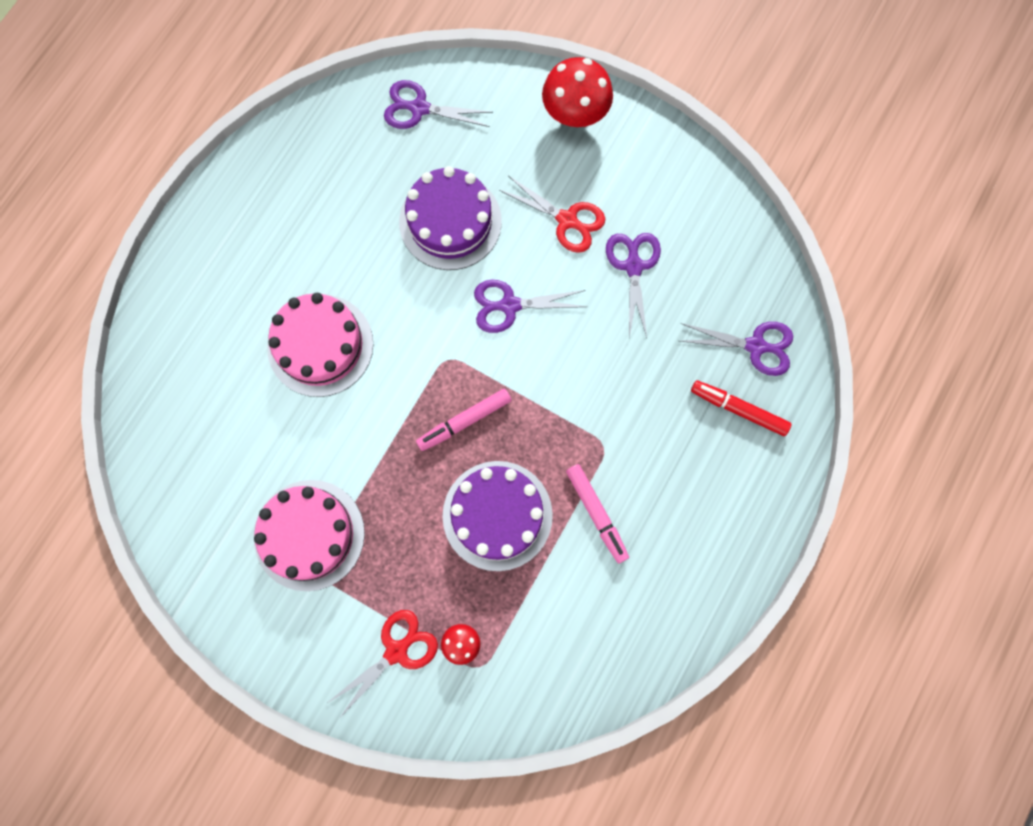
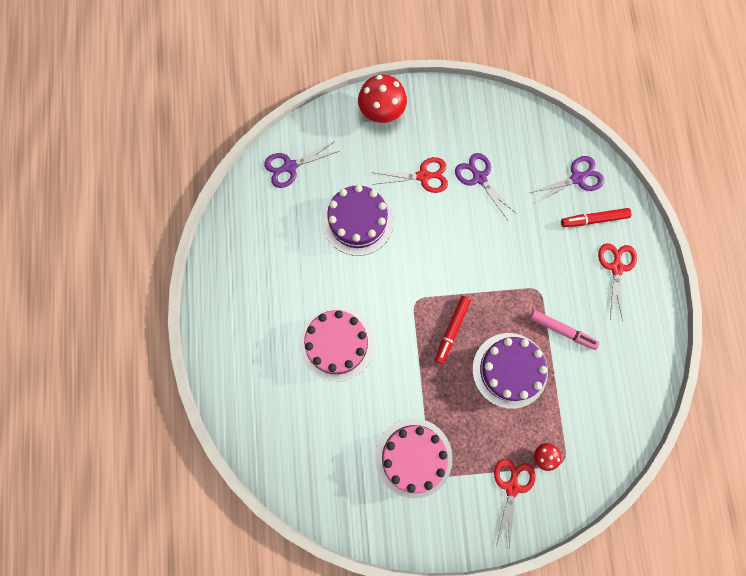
camera: 35 degrees left, 0 degrees up
(464, 421) = (452, 330): pink marker -> red marker
(510, 305) = (427, 246): purple scissors -> none
(722, 486) = (616, 268): none -> red scissors

